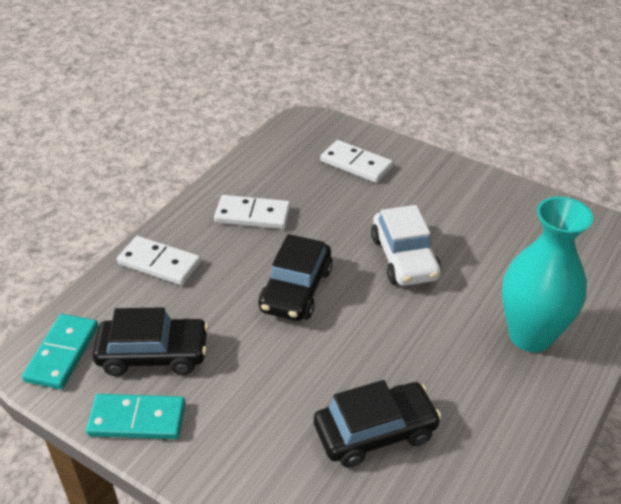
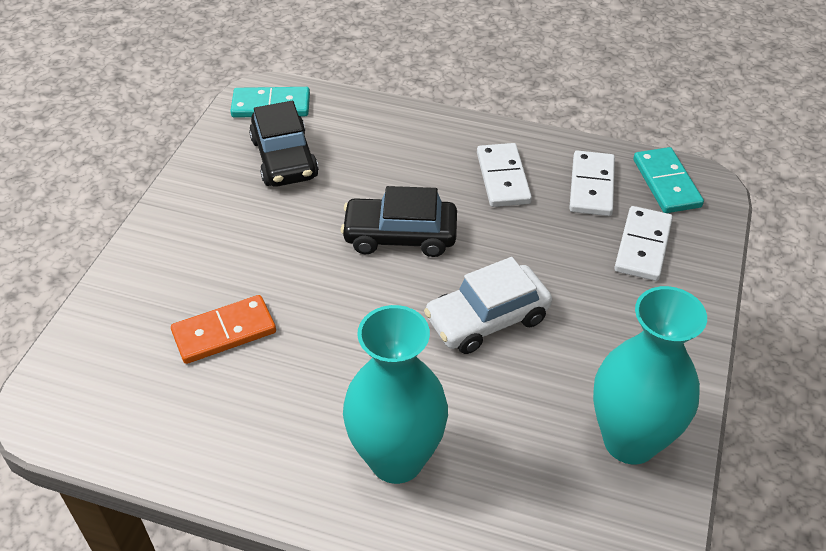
camera: 75 degrees right, 5 degrees up
(137, 419) = (210, 169): turquoise domino -> turquoise domino (666, 183)
(159, 263) = (401, 131): white domino -> white domino (592, 186)
(375, 432) = (224, 332): black car -> orange domino
(526, 215) = (630, 441): none -> turquoise vase

